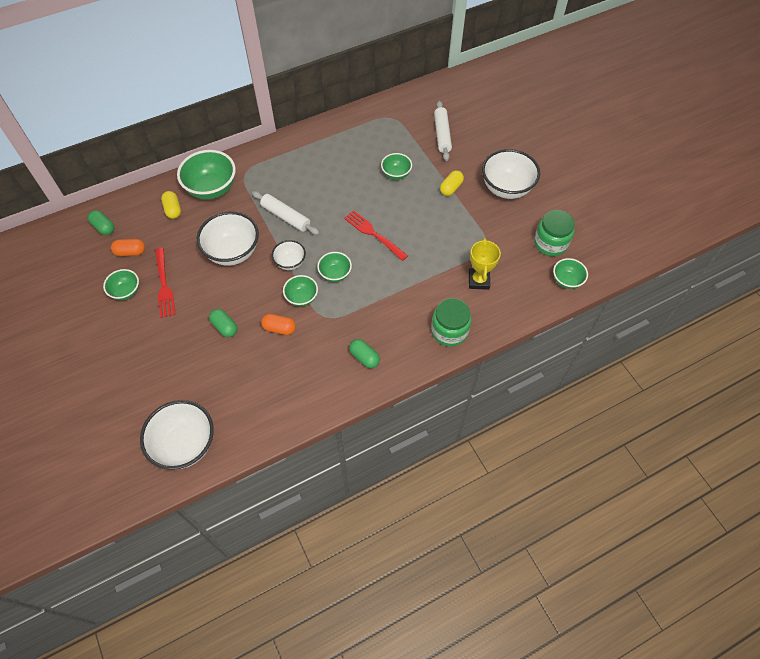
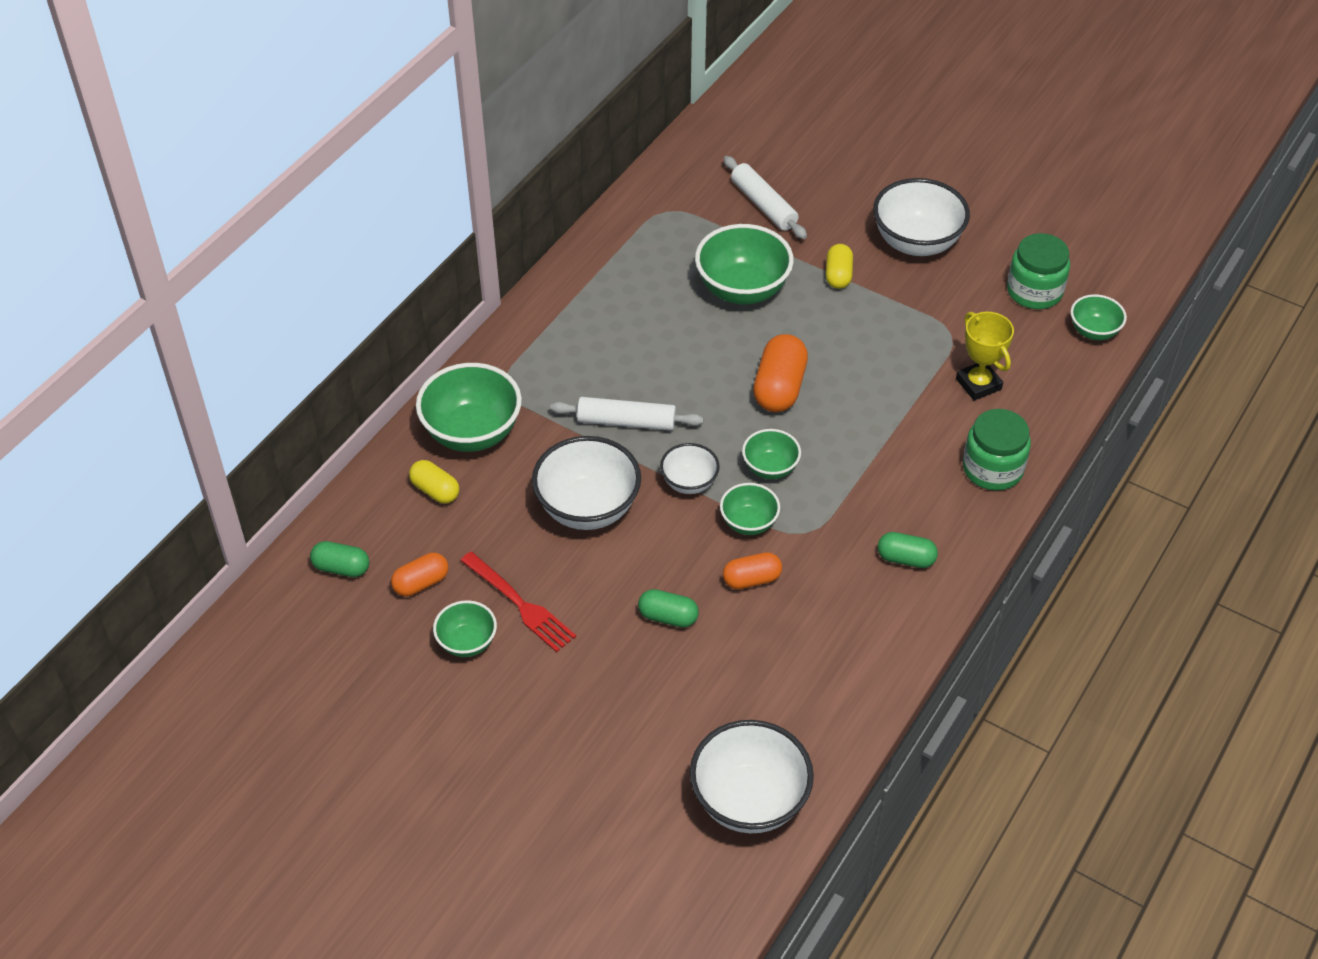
camera: 30 degrees left, 10 degrees down
(373, 234) = (779, 388): red fork -> orange capsule
(396, 174) = (742, 289): green bowl -> green bowl, size x1.80

